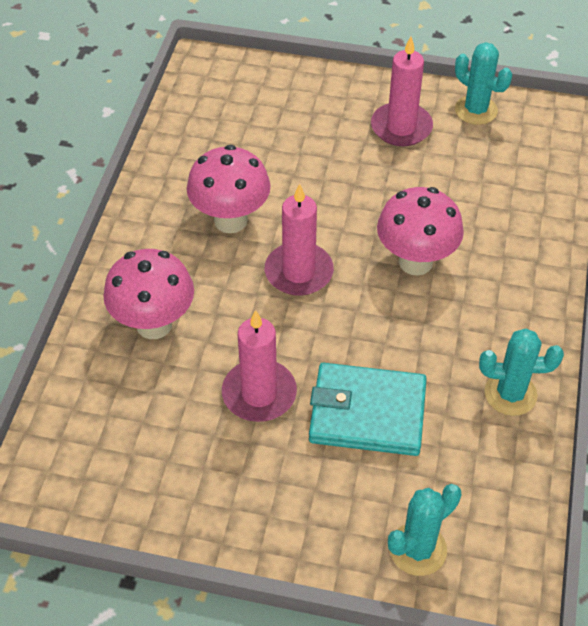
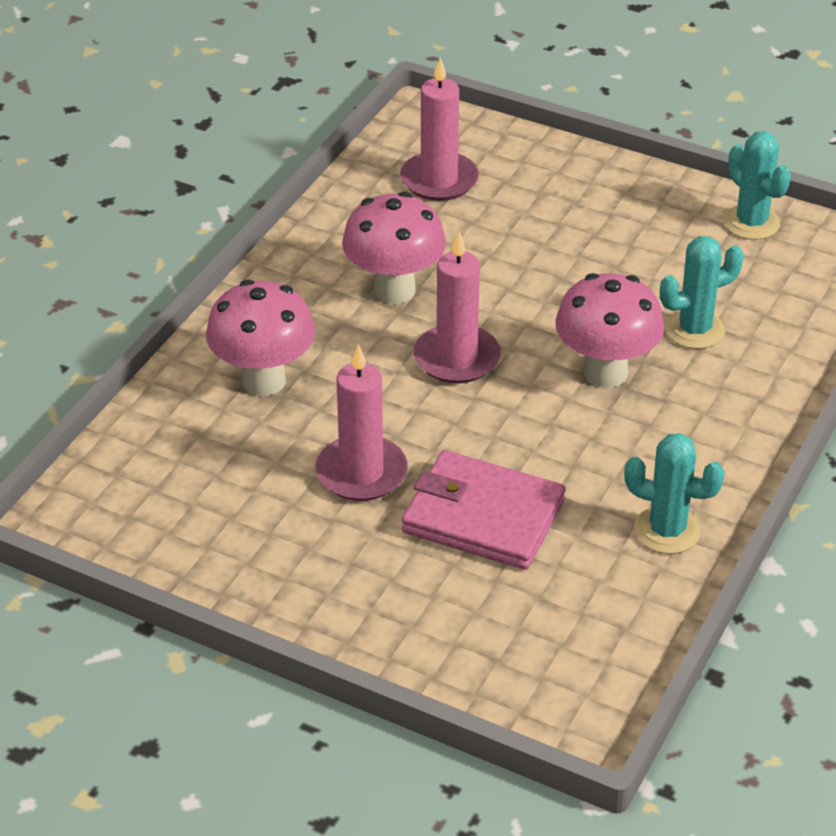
camera: 15 degrees right, 10 degrees down
(367, 413) = (483, 516): turquoise wallet -> pink wallet
(401, 127) = (646, 226): pink candle -> pink candle (439, 180)
(417, 549) = (489, 661): turquoise cactus -> turquoise cactus (694, 330)

